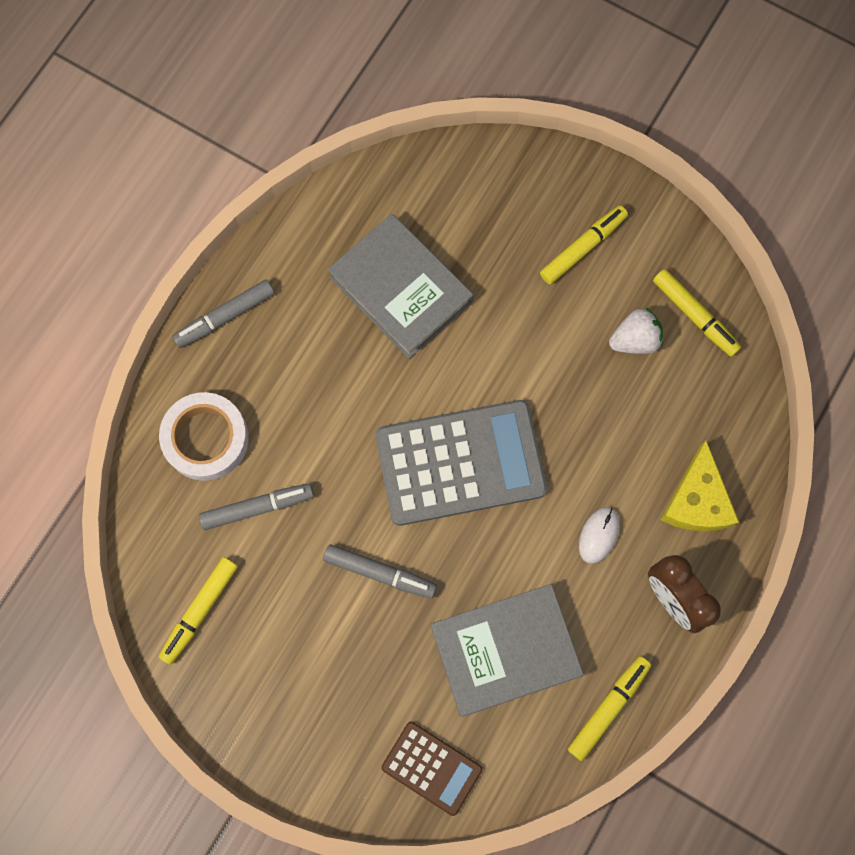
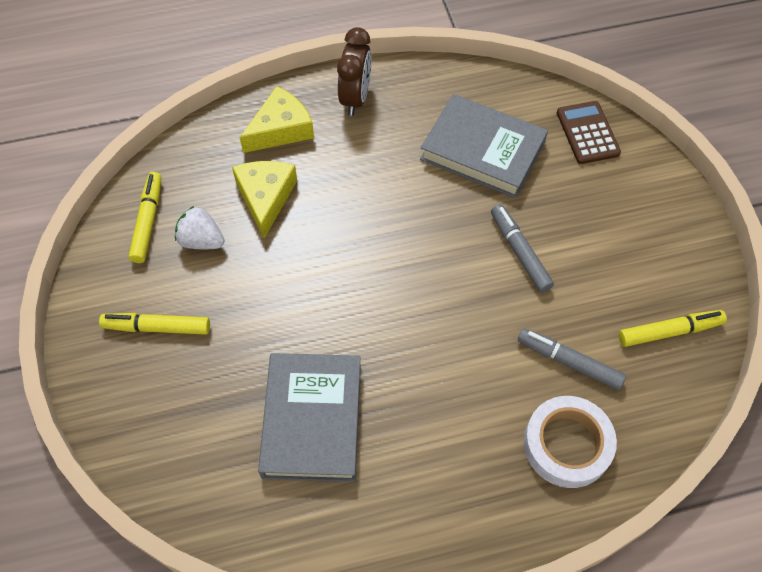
camera: 135 degrees left, 15 degrees down
(225, 317) = (468, 529): grey marker -> none
(460, 463) = (398, 269): grey calculator -> none
(599, 535) = (359, 159): white mouse -> none
(608, 708) = (452, 82): yellow marker -> none
(631, 424) = (265, 197): none -> yellow cheese

